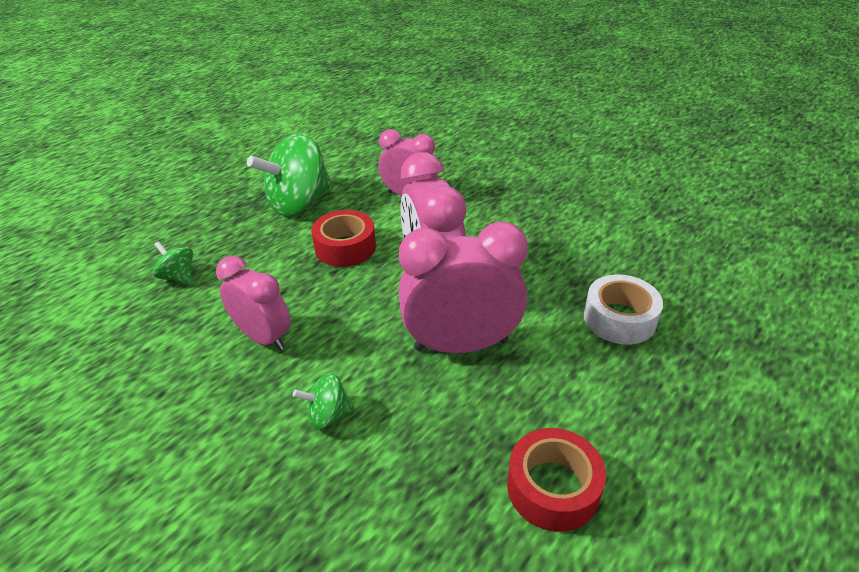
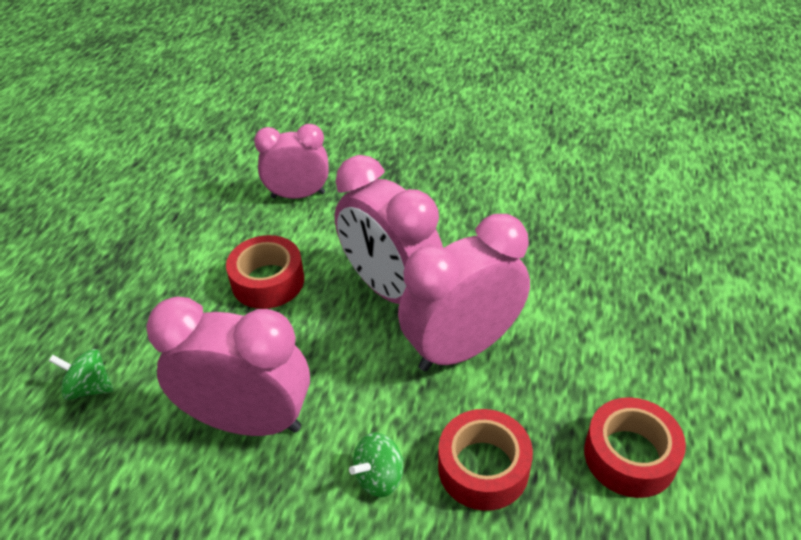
camera: 25 degrees left, 5 degrees up
(263, 337) = (248, 421): pink clock -> pink clock, size x1.54
(299, 203) = (174, 245): green spinning top -> none
(415, 443) = (483, 467): none -> red tape
(619, 318) = (589, 265): white tape -> none

